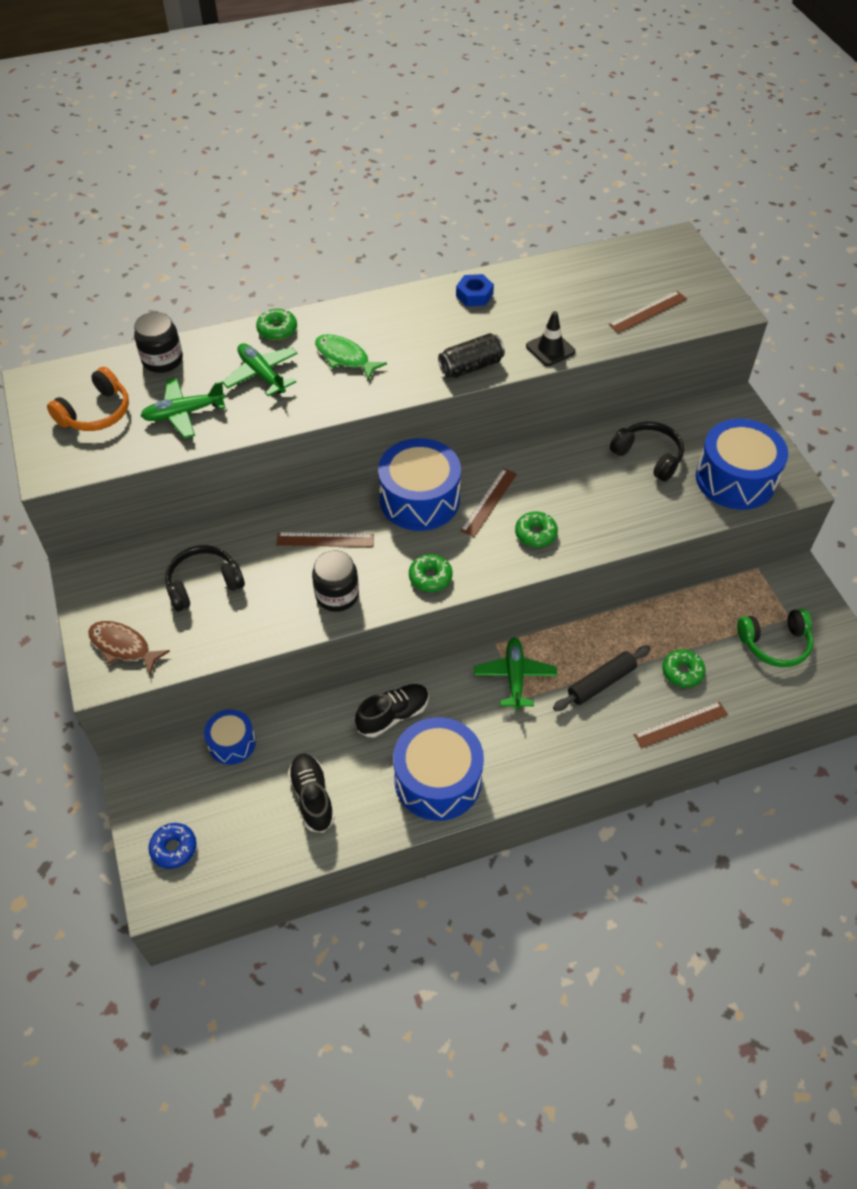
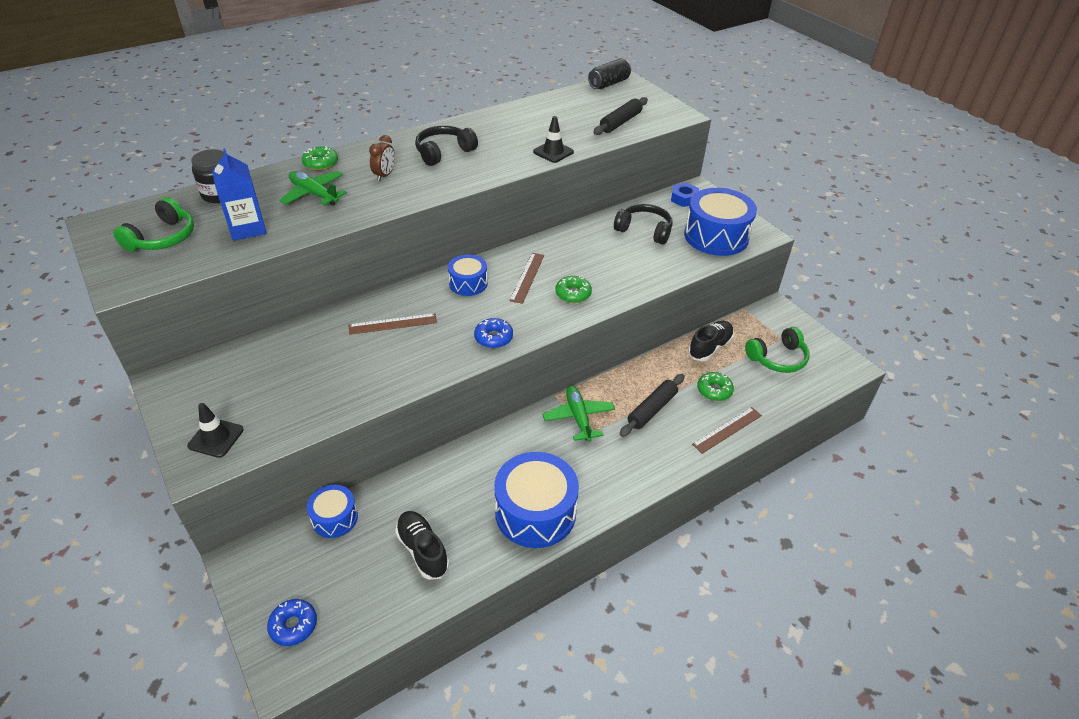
camera: 15 degrees left, 10 degrees down
(96, 413) = (162, 238): orange headphones -> green headphones
(123, 647) = (216, 438): brown fish -> black traffic cone
(184, 413) = (247, 228): green plane -> blue carton
(204, 584) = (287, 374): black headphones -> black headphones (444, 152)
(337, 595) = (414, 364): black jar -> none
(345, 358) = (384, 175): green fish -> brown clock
(393, 715) = (481, 467): black shoe -> black shoe (710, 347)
(419, 499) = (468, 283): blue drum -> blue drum, size x0.55
(430, 577) = (493, 338): green donut -> blue donut
(471, 367) = (493, 170): black can -> black can (609, 83)
(474, 295) = (481, 126): blue nut -> blue nut (684, 199)
(648, 312) = (620, 122): brown ruler -> black rolling pin

